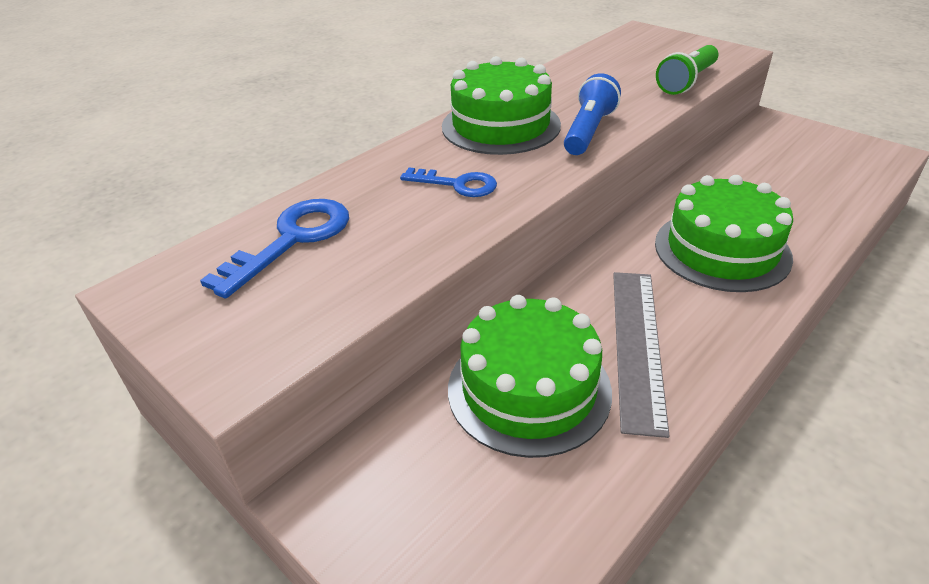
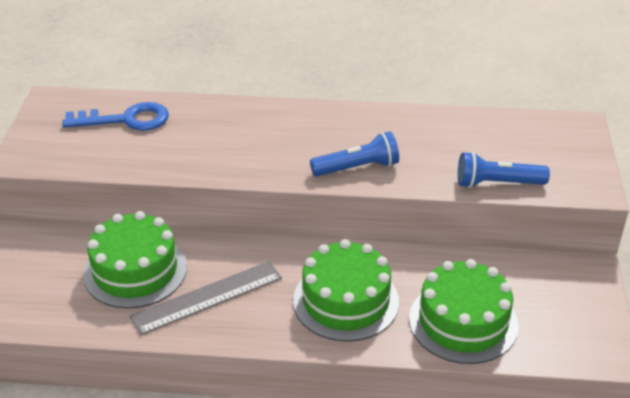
camera: 50 degrees right, 0 degrees up
(457, 184) = (233, 146): blue key -> none
(501, 125) = (325, 129): green cake -> green cake (463, 322)
(687, 81) = (497, 183): green flashlight -> blue flashlight

